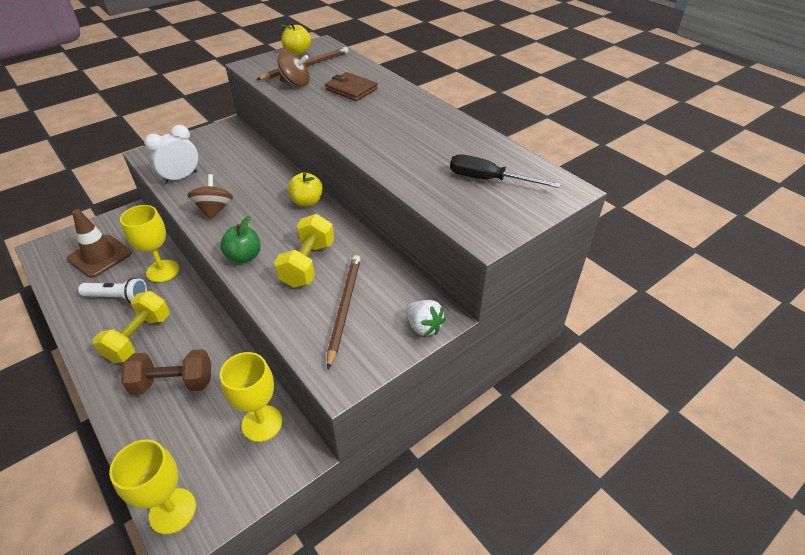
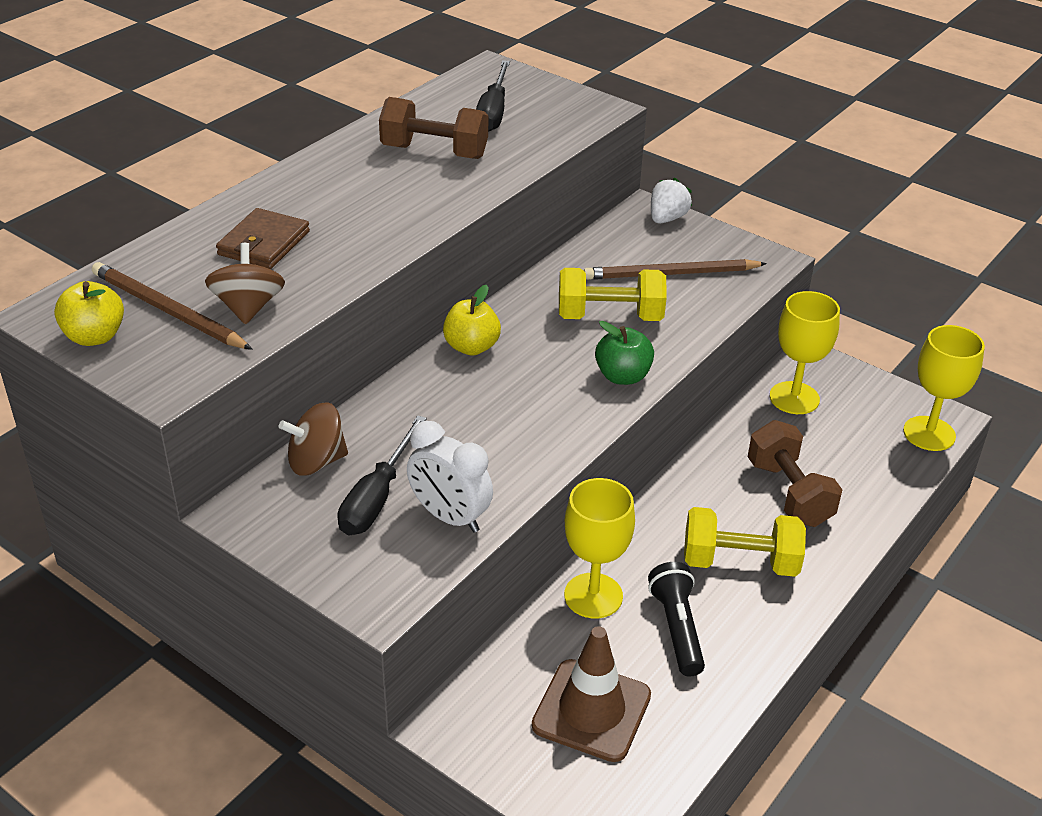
camera: 105 degrees left, 5 degrees down
(118, 297) = (677, 628): white flashlight -> black flashlight
(210, 159) = (377, 497): none -> black screwdriver
(214, 210) = (529, 440): brown spinning top -> brown spinning top (316, 461)
(434, 148) = (434, 152): none -> brown dumbbell

